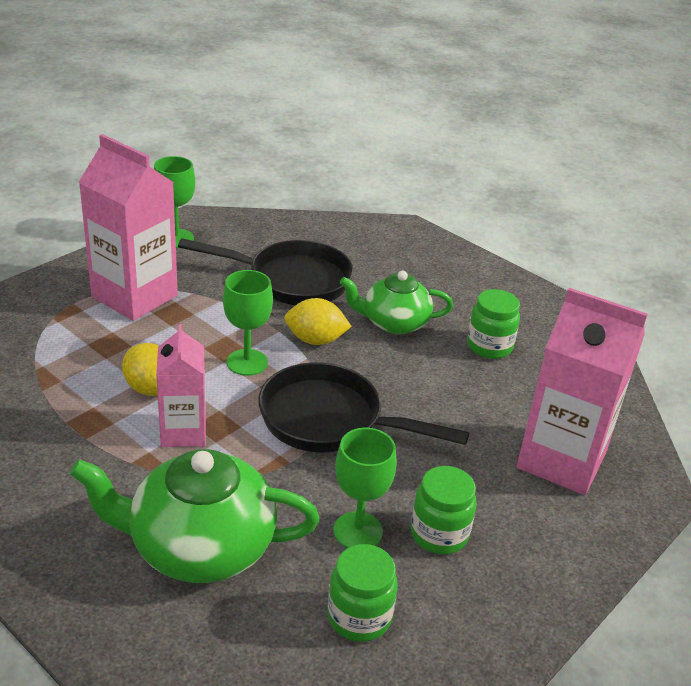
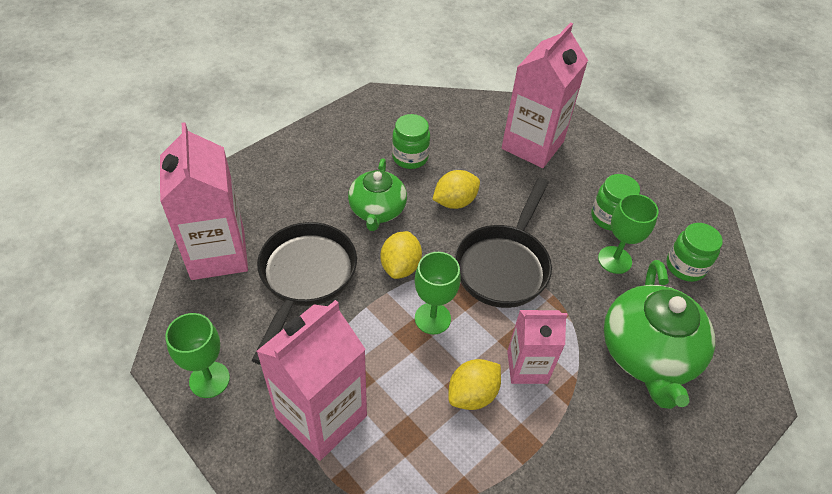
camera: 85 degrees left, 15 degrees up
(313, 232) = (218, 254): none -> pink carton
(425, 382) = (455, 202): none -> yellow lemon

